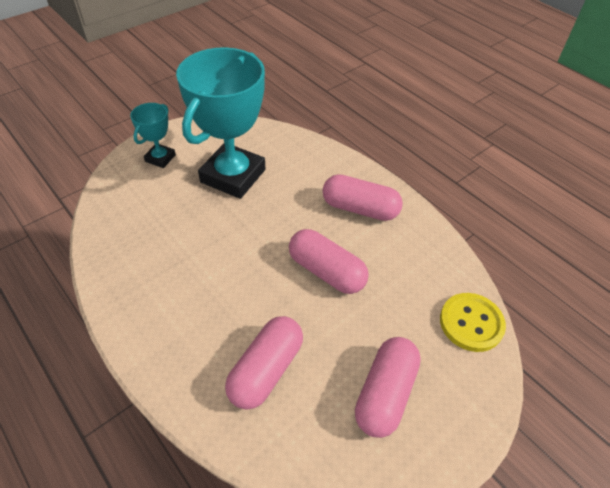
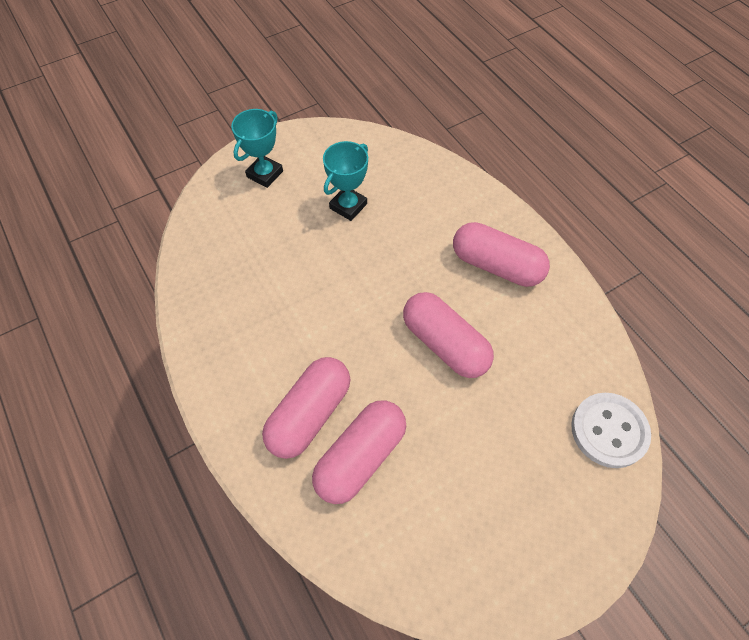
camera: 10 degrees right, 10 degrees up
(233, 176) = (348, 206): turquoise trophy -> turquoise trophy, size x0.47
(385, 393) = (492, 503): pink capsule -> pink capsule (309, 414)
(471, 323) = (609, 431): yellow button -> white button

